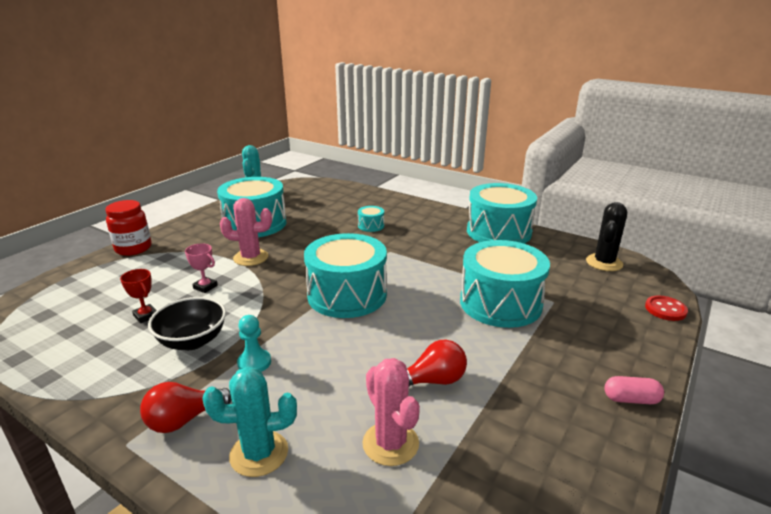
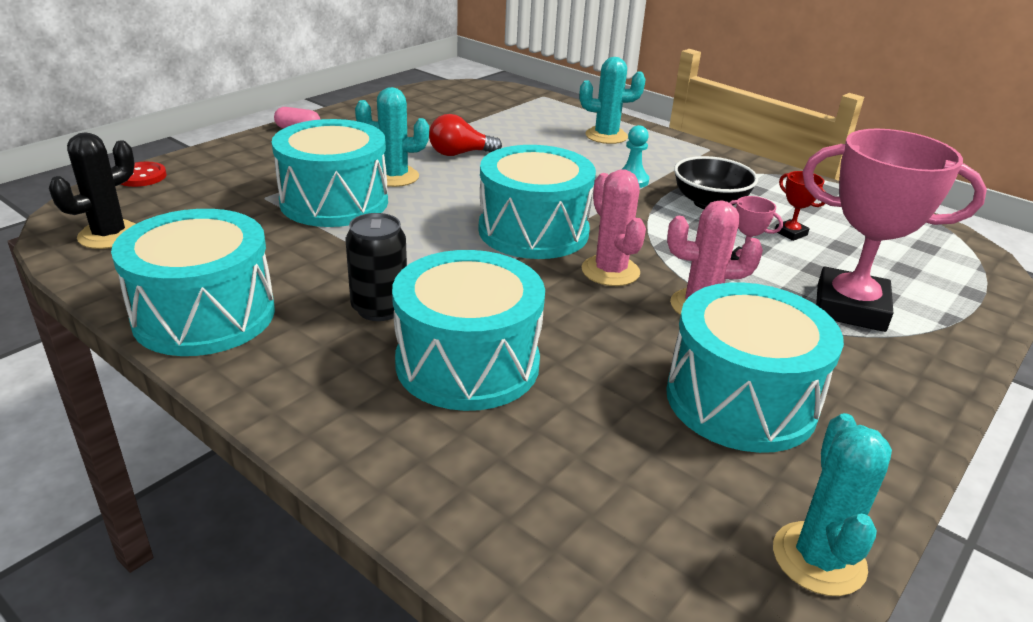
camera: 175 degrees left, 5 degrees up
(133, 248) = (945, 352): red jar -> none
(161, 265) = (850, 308): none -> pink trophy
(184, 420) = (674, 155): red light bulb -> none
(371, 226) = (467, 363): turquoise drum -> turquoise drum, size x2.37
(390, 443) = (508, 131): pink cactus -> pink cactus (610, 271)
(421, 241) = (379, 308): none -> black can
(475, 336) = (394, 177): none -> turquoise cactus

